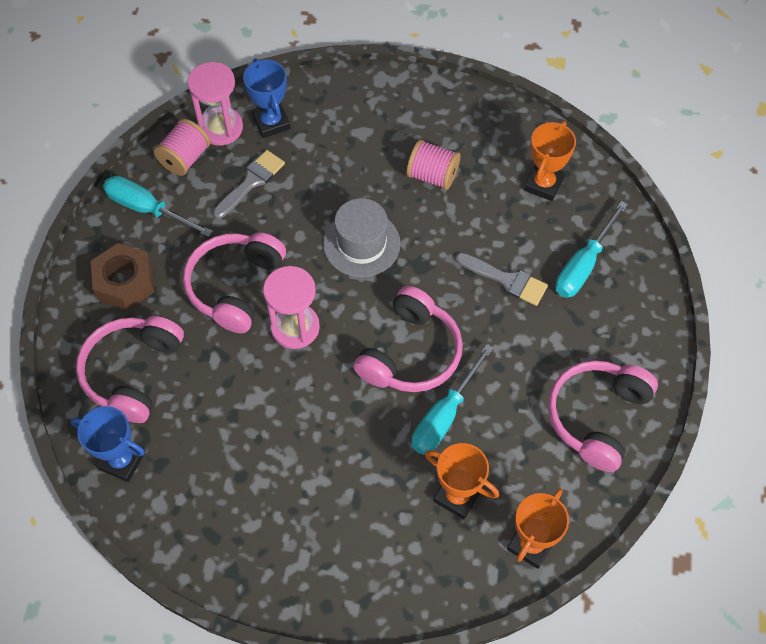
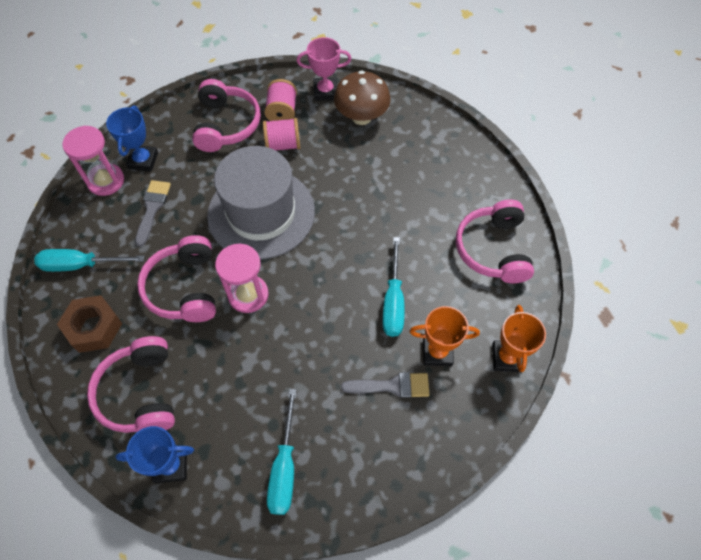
camera: 30 degrees left, 0 degrees up
(185, 158) = (90, 215): pink spool -> pink spool (282, 112)
(271, 122) = (143, 160): blue trophy -> blue trophy turned 60 degrees clockwise
(361, 244) = (261, 213): grey hat -> grey hat, size x1.72
(410, 353) = (342, 271): pink headphones -> pink headphones (226, 125)
(506, 280) = (376, 190): grey brush -> grey brush (392, 386)
(520, 133) = (325, 92): none -> pink trophy
(543, 184) = (361, 117): orange trophy -> brown mushroom
(583, 265) = (420, 156): turquoise screwdriver -> turquoise screwdriver (284, 467)

